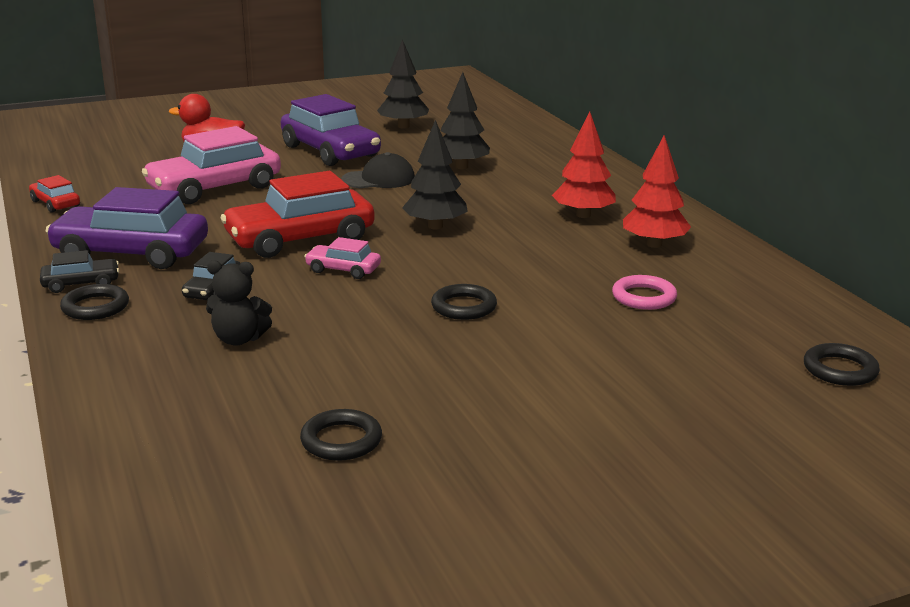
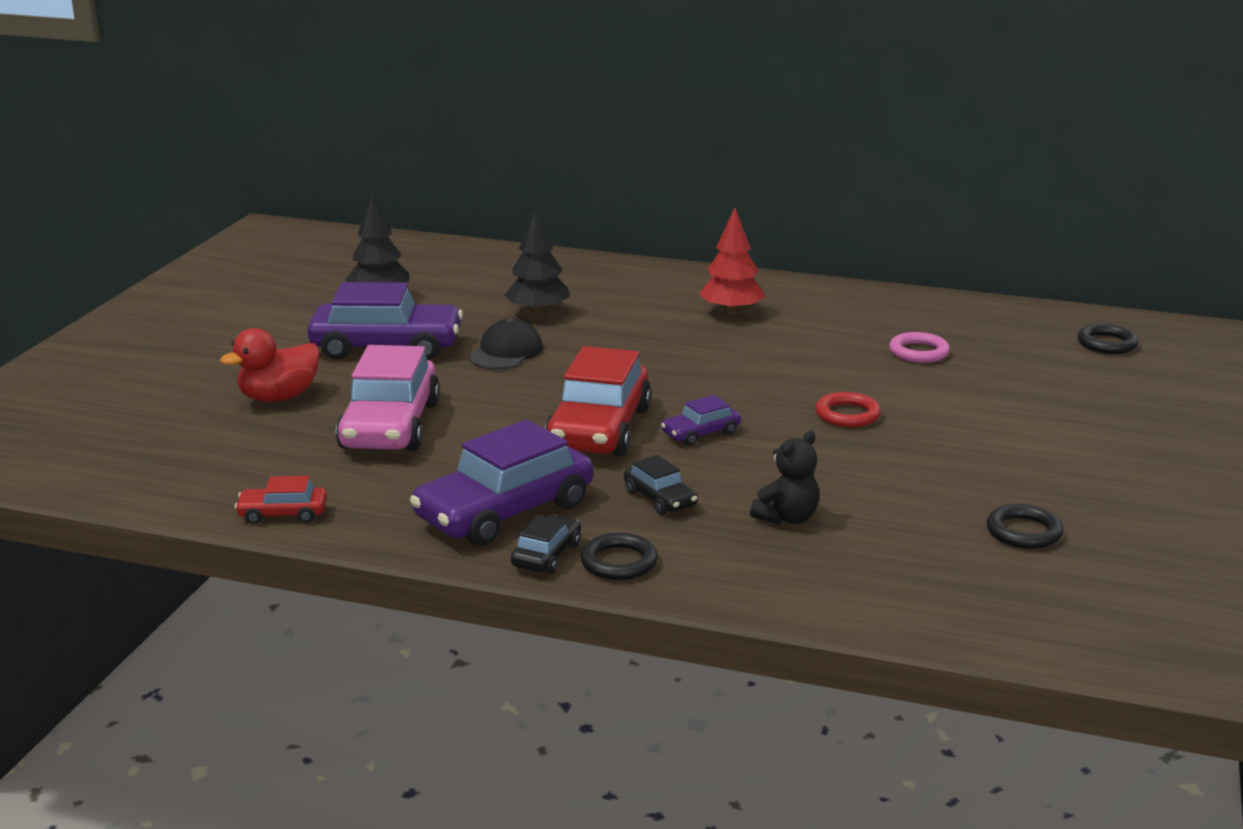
camera: 50 degrees left, 0 degrees up
(343, 270) = (700, 433): pink car -> purple car
(435, 226) = (663, 369): black tree -> none
(464, 307) = (847, 415): black ring -> red ring
(654, 244) = (829, 313): red tree -> none

